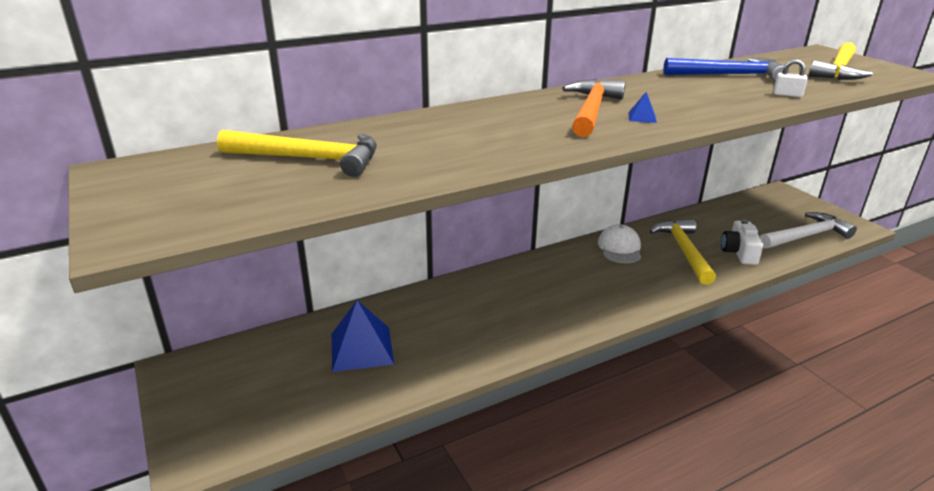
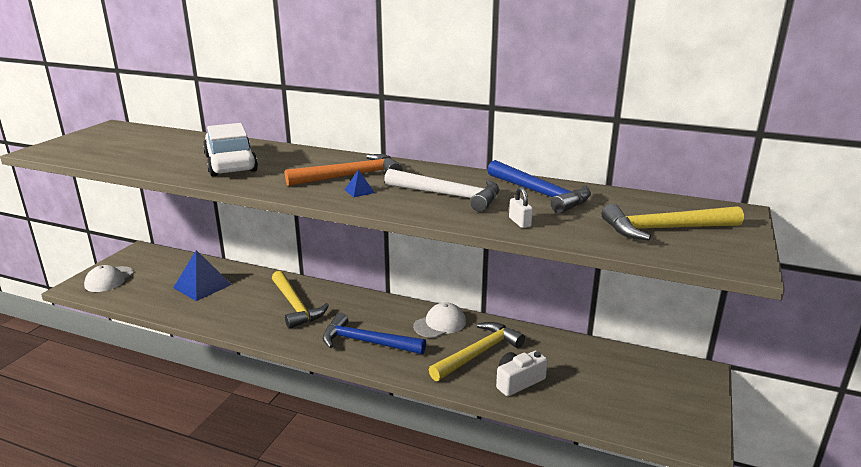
camera: 50 degrees right, 5 degrees down
(221, 421) = (109, 279): none -> white cap
(309, 159) = (165, 147): yellow hammer -> yellow hammer (295, 306)
(456, 143) = (230, 163): none -> white car
(612, 291) = (367, 342): none -> blue hammer
(806, 236) = (616, 412): white hammer -> white hammer (448, 196)

